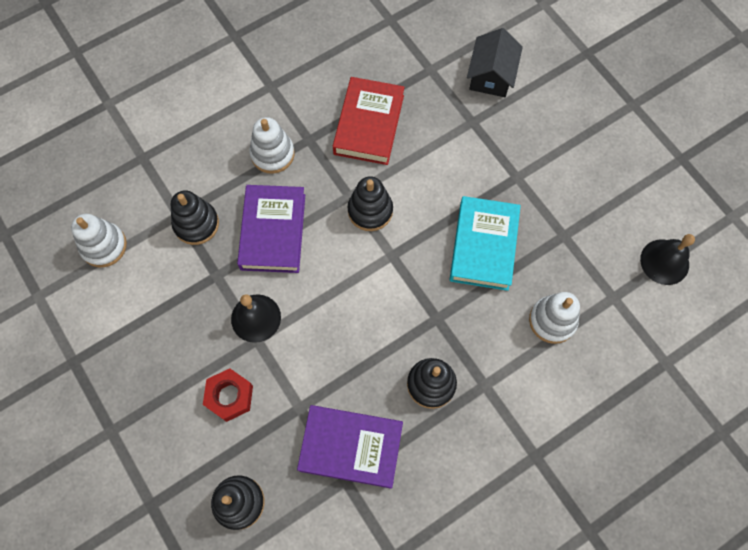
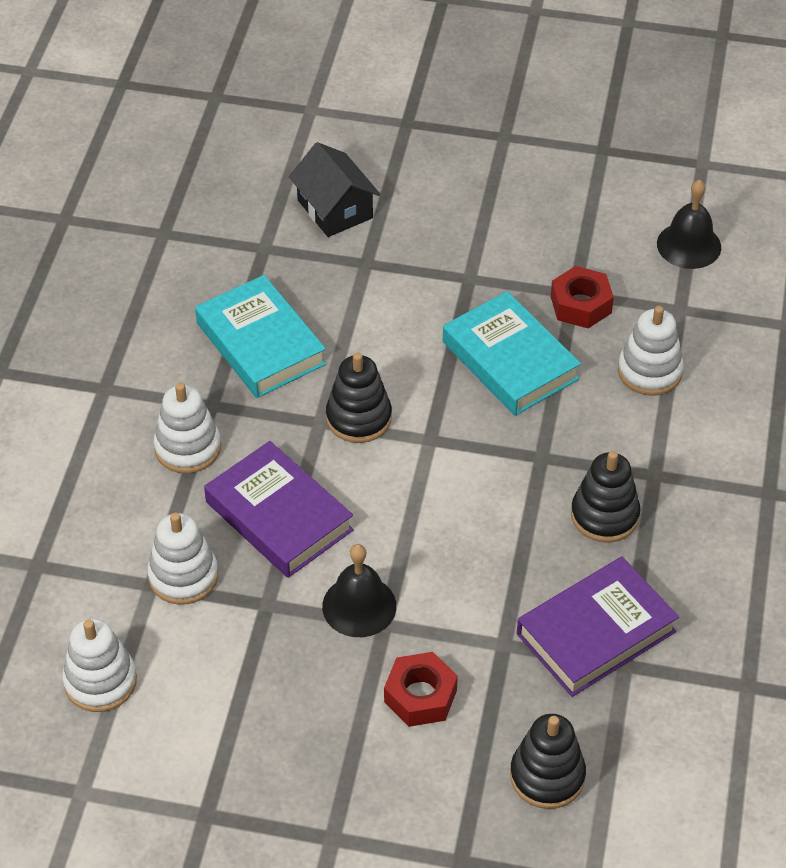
camera: 45 degrees left, 20 degrees down
(196, 224) = (183, 576): black stacking toy -> white stacking toy
(369, 124) = (260, 344): red book -> turquoise book
(560, 246) = (581, 305): none -> red nut

